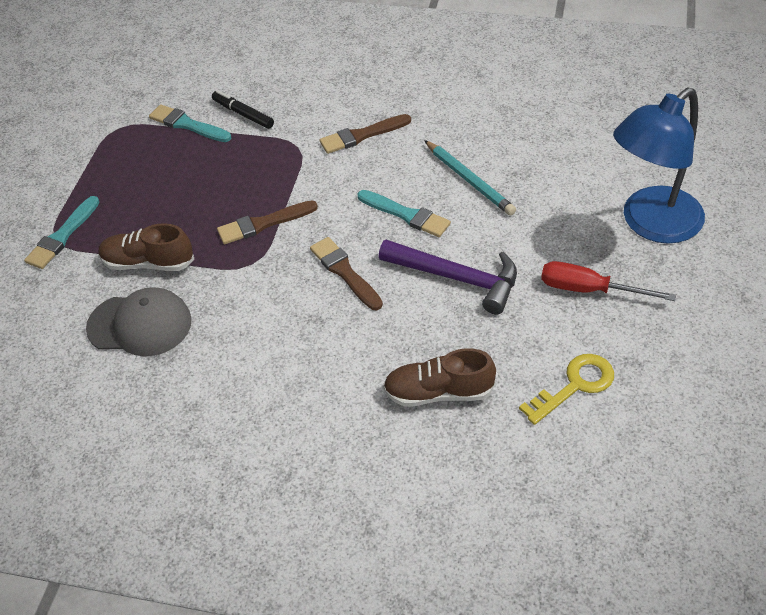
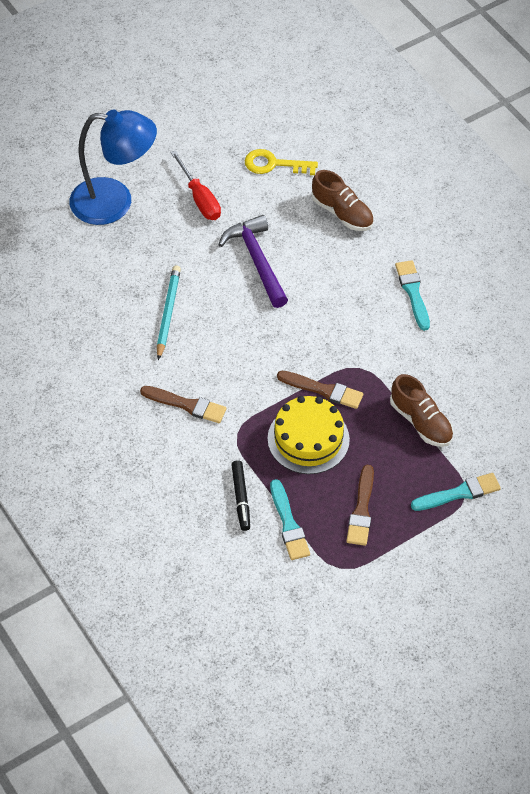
camera: 140 degrees left, 5 degrees up
(140, 324) = (462, 381): grey cap -> none
(235, 183) = (308, 439): none -> yellow cake
(345, 272) = (312, 316): brown brush -> brown brush (361, 510)
(406, 215) = (234, 322): turquoise brush -> turquoise brush (413, 292)

